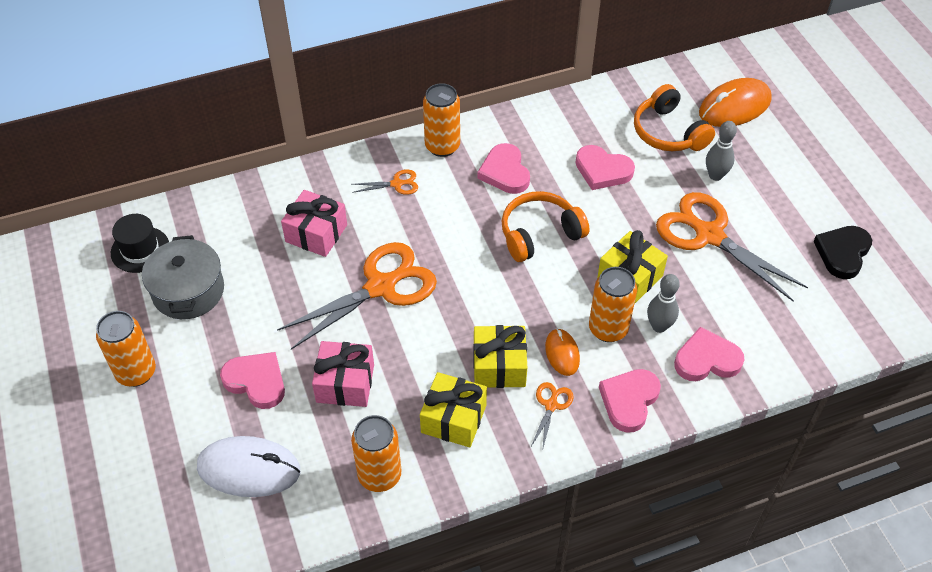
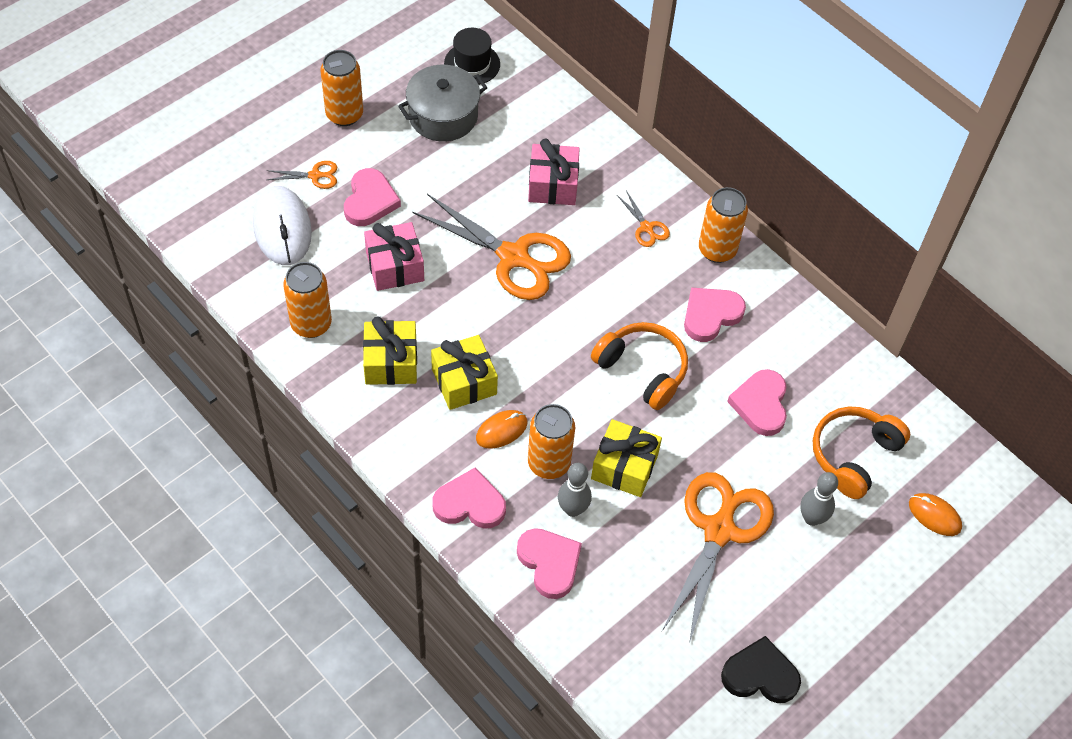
camera: 65 degrees right, 5 degrees up
(551, 405) = (437, 437): orange scissors -> orange scissors (315, 176)
(734, 106) = (934, 515): orange mouse -> orange mouse, size x0.56

